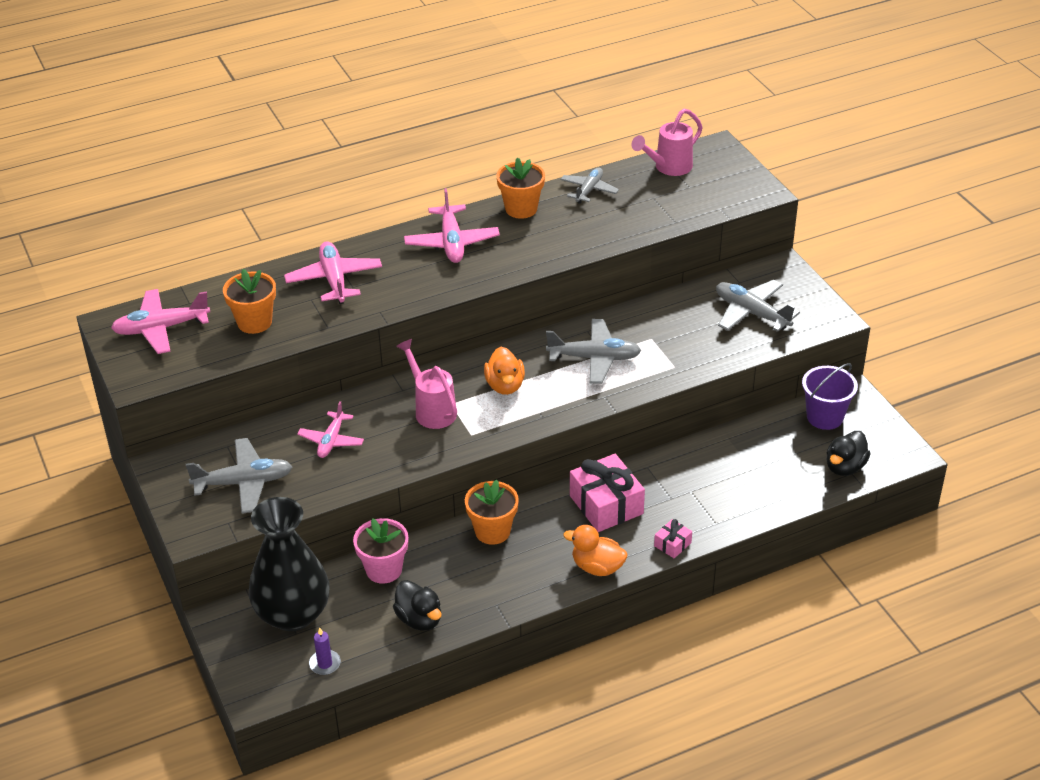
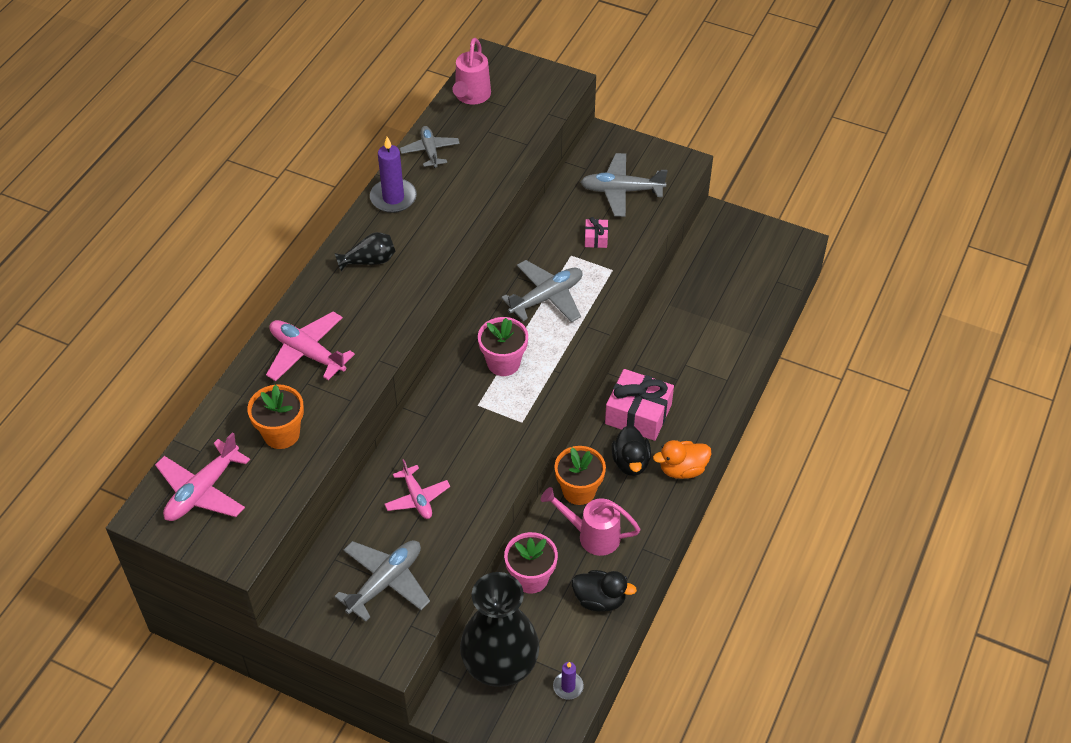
camera: 40 degrees left, 10 degrees up
(431, 409) = (468, 419): pink watering can -> pink watering can (591, 535)
(452, 242) = (369, 261): pink plane -> black vase
(505, 385) = (503, 363): orange duck -> pink flower pot
(521, 209) = (393, 198): orange flower pot -> purple candle
(672, 544) = (715, 416): pink gift -> pink gift (596, 238)
(824, 417) = (717, 246): purple bucket -> none
(845, 467) = (768, 279): black duck -> black duck (630, 462)

